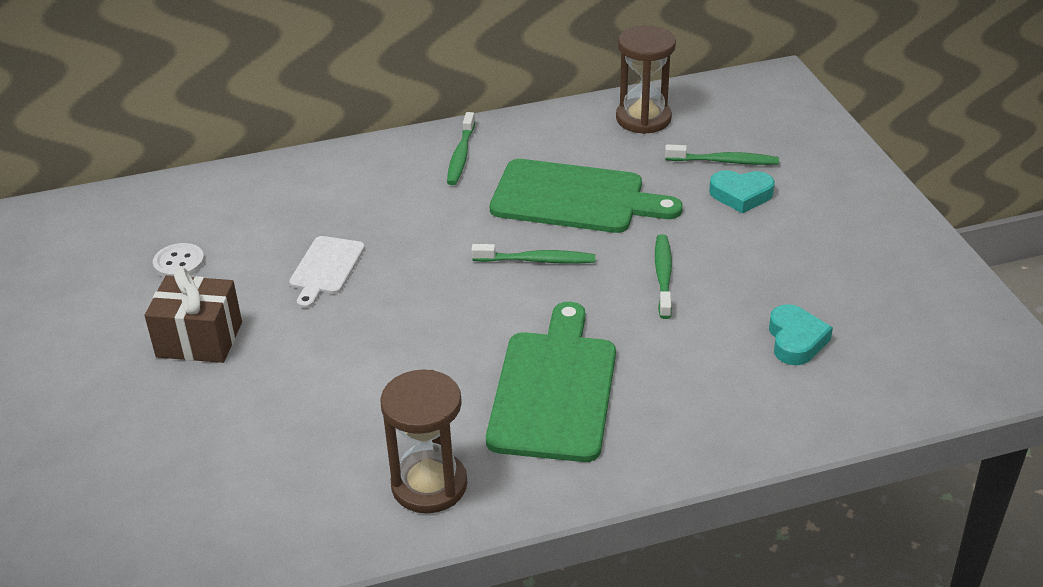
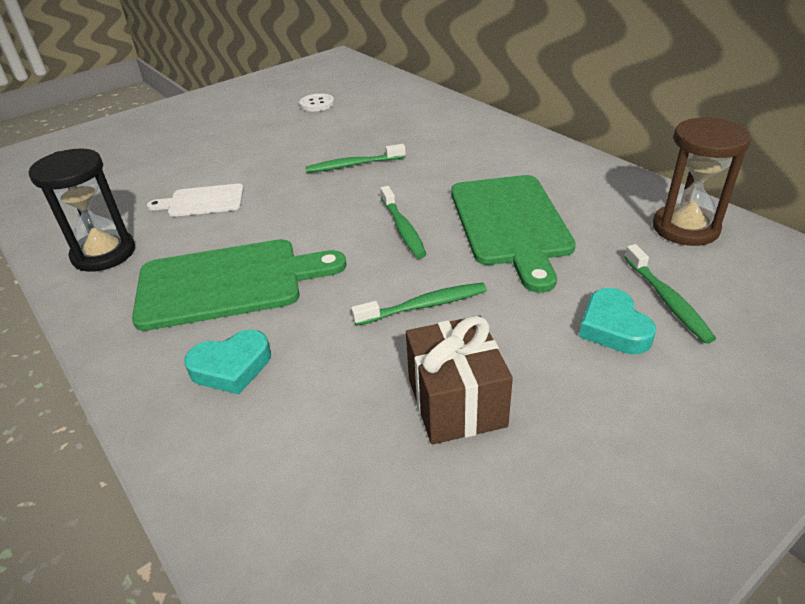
camera: 70 degrees right, 0 degrees up
(199, 339) = (243, 131): brown gift -> brown gift (456, 402)
(326, 268) = (338, 147): white cutting board -> white cutting board (203, 201)
(429, 485) = (104, 253): brown hourglass -> black hourglass
(461, 155) = (522, 156): green toothbrush -> green toothbrush (353, 165)
(796, 340) = (362, 436): turquoise heart -> turquoise heart (231, 367)

